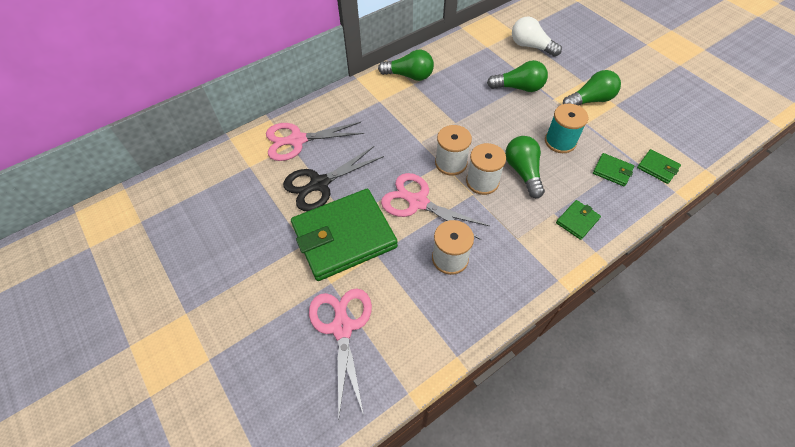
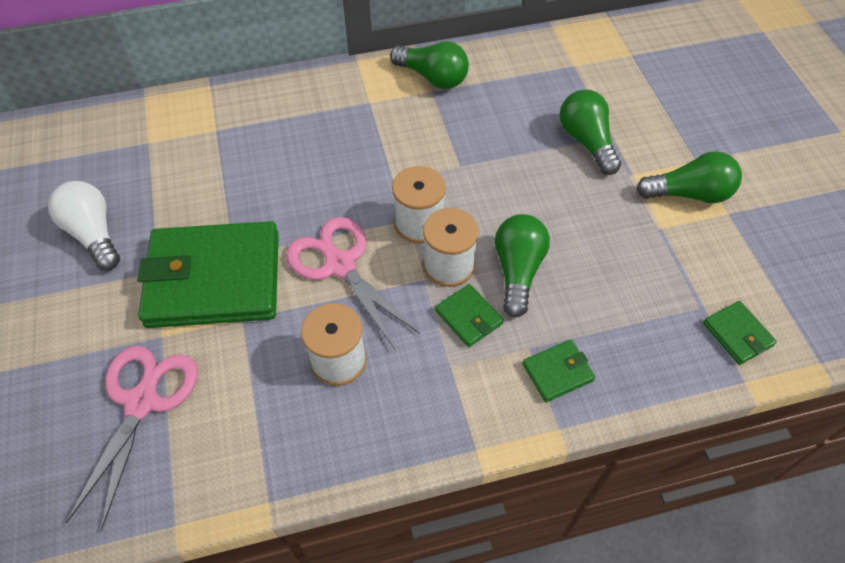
camera: 20 degrees right, 0 degrees up
(297, 140) = (228, 125): pink scissors -> none
(320, 184) = (223, 195): black scissors -> none
(519, 88) = (586, 141): green light bulb -> green light bulb turned 135 degrees counterclockwise
(531, 46) = (643, 83): white light bulb -> white light bulb (94, 234)
(560, 141) = (602, 243): turquoise spool -> none
(612, 171) = (659, 315): green wallet -> green wallet (468, 317)

